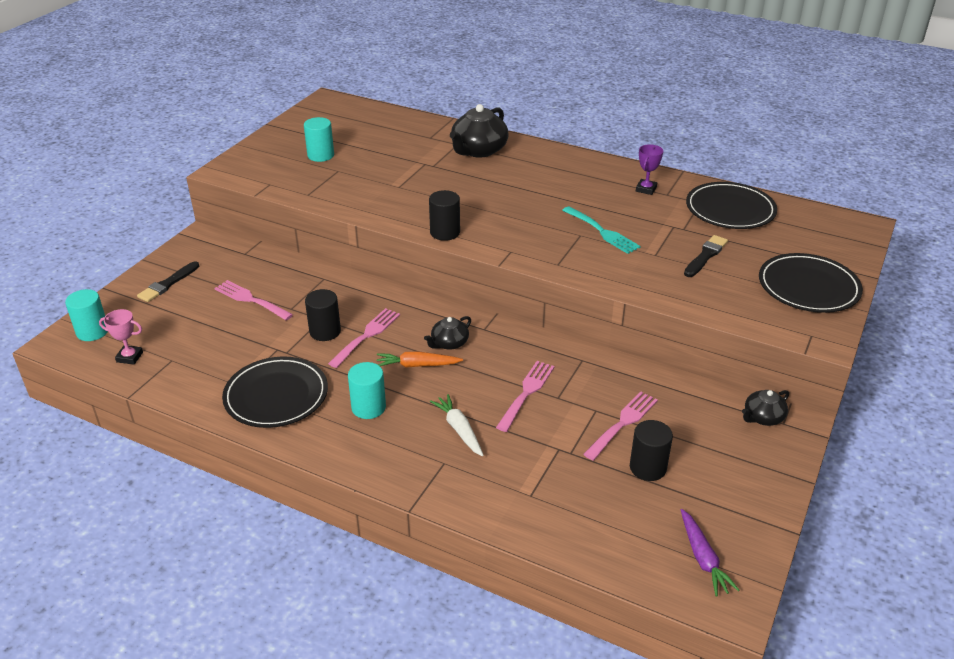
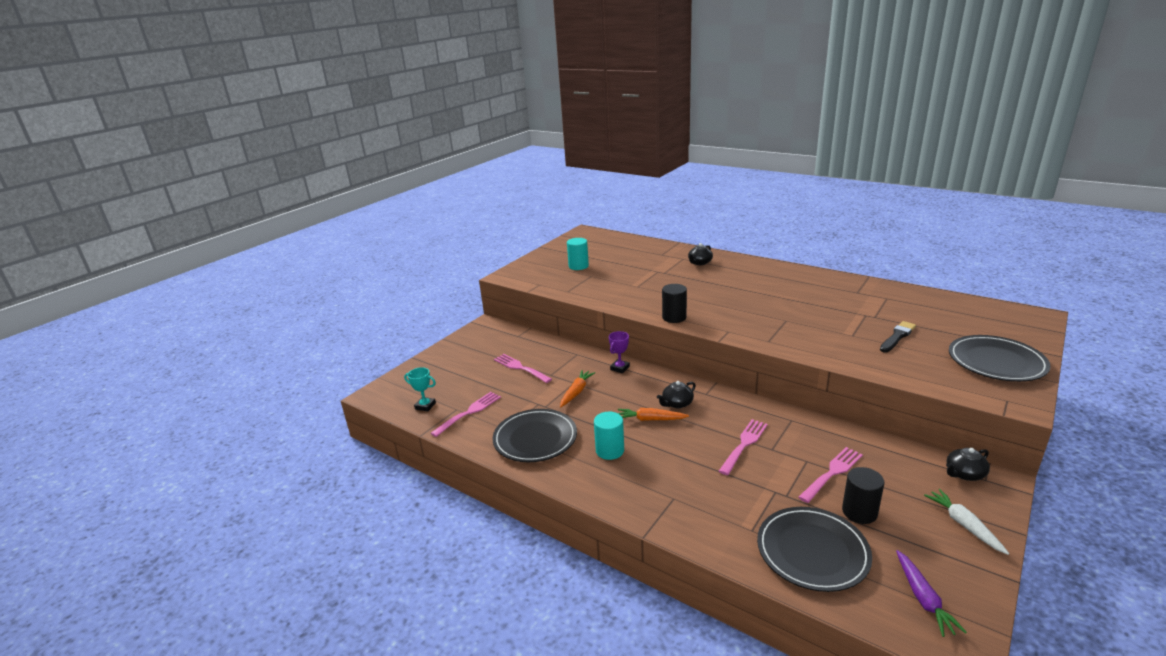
camera: 10 degrees right, 10 degrees down
(92, 332) = (400, 387): turquoise cylinder -> none
(129, 357) = (425, 406): pink trophy -> turquoise trophy
(168, 284) = (459, 355): black brush -> none
(325, 331) = (576, 392): black cylinder -> orange carrot
(366, 336) = (609, 396): pink fork -> pink fork (469, 412)
(459, 429) = (686, 471): white carrot -> white carrot (964, 525)
(478, 150) = (699, 262): black teapot -> black teapot, size x0.55
(602, 231) = (804, 318): turquoise fork -> none
(646, 189) = (838, 289): purple trophy -> purple trophy (620, 368)
(730, 210) = (914, 303): black plate -> black plate (812, 551)

